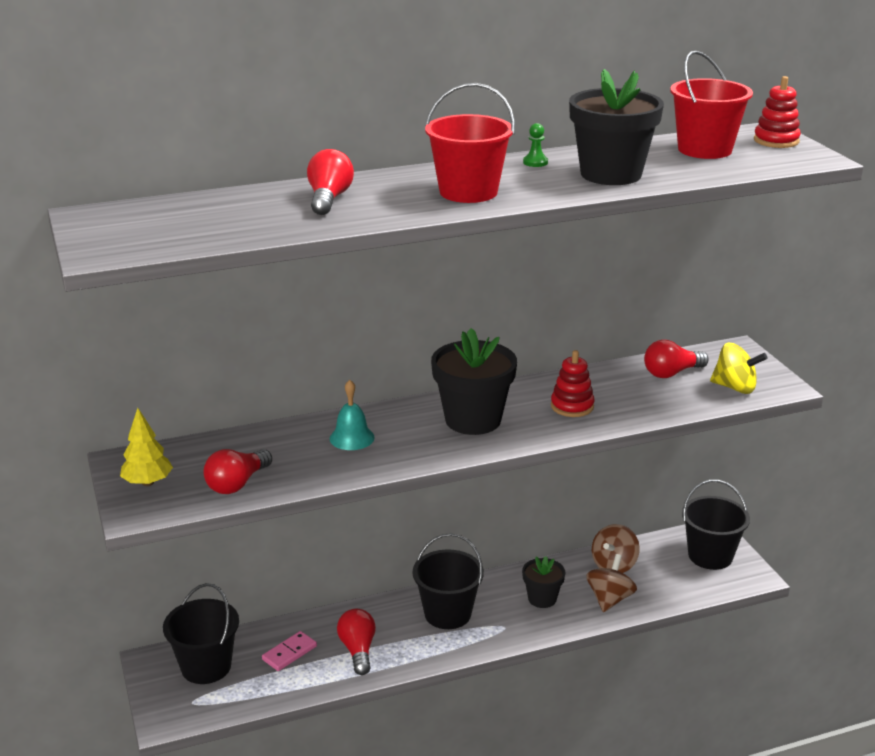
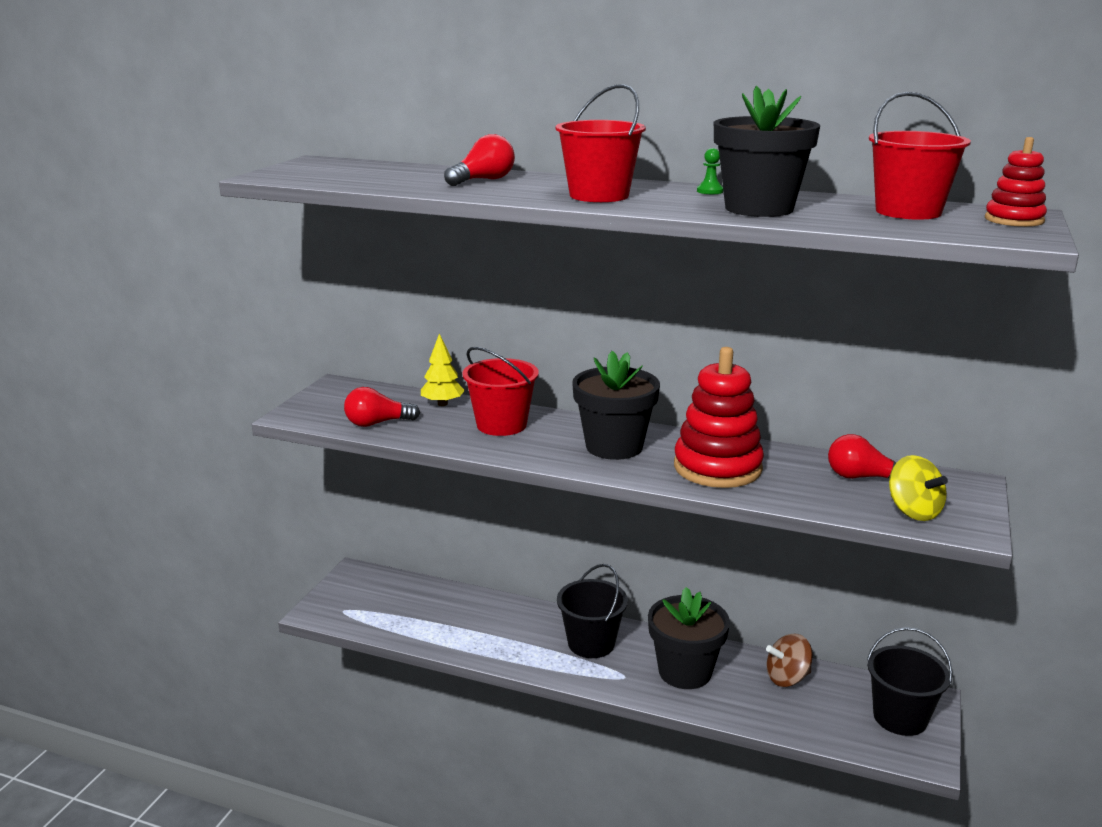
camera: 40 degrees right, 5 degrees down
(148, 482) = (328, 402): yellow tree -> yellow tree (442, 404)
(206, 666) = (380, 592): black bucket -> none
(289, 653) = (443, 612): pink domino -> none
(352, 438) = (501, 425): turquoise bell -> red bucket
(358, 650) = (491, 634): red light bulb -> none
(542, 599) = (685, 672): black flower pot -> black flower pot, size x1.77
(572, 406) = (717, 467): red stacking toy -> red stacking toy, size x1.88
(609, 599) = (747, 703): brown spinning top -> none

